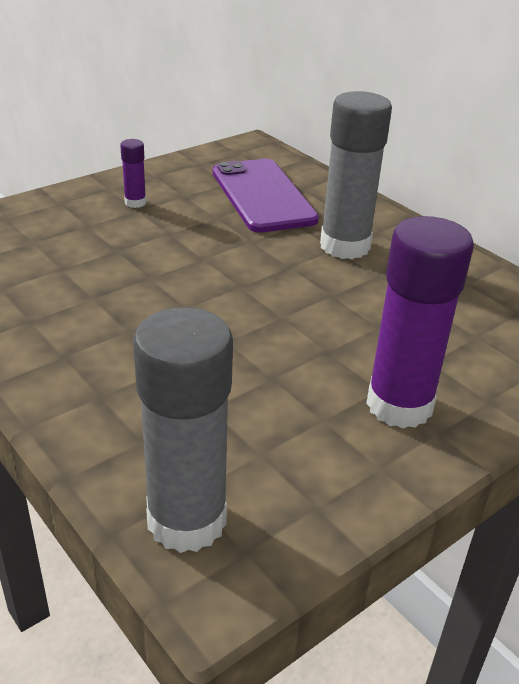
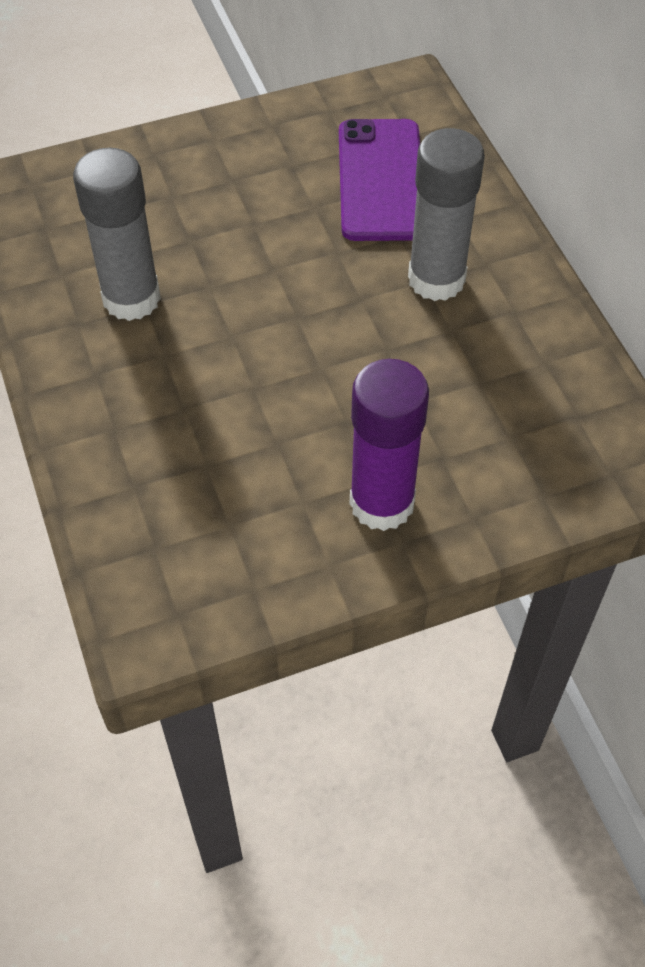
camera: 20 degrees right, 20 degrees up
(135, 202) = (233, 168): purple glue stick -> none
(187, 520) = (142, 574): grey glue stick -> grey glue stick (131, 298)

